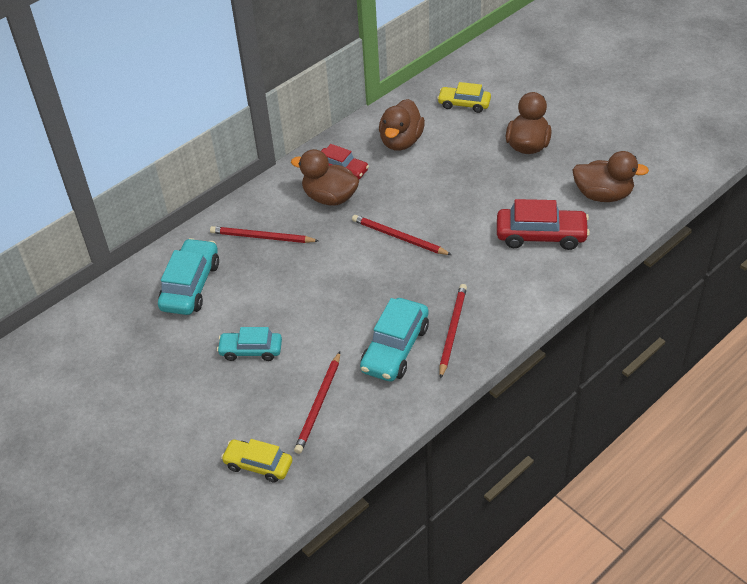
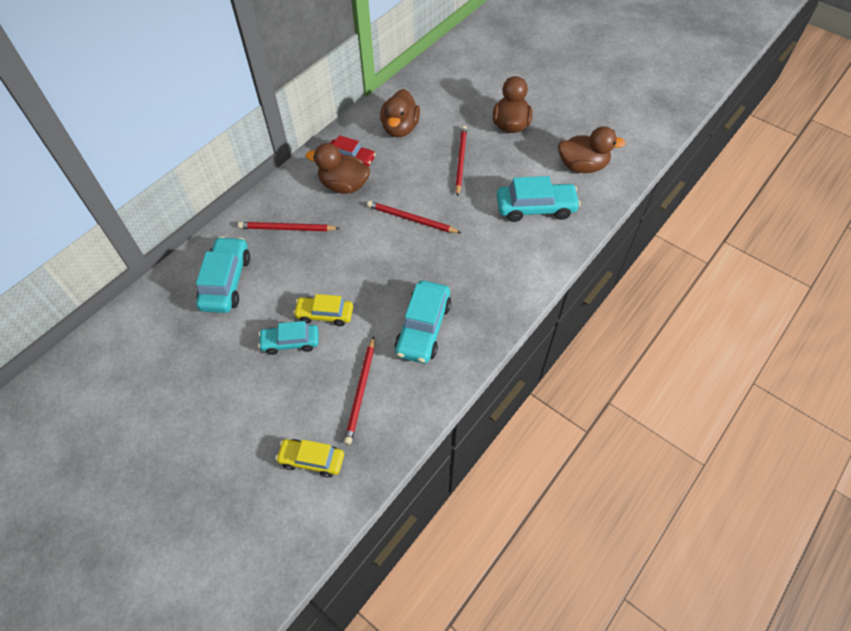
camera: 10 degrees left, 10 degrees up
(452, 330) = (472, 306): red pencil -> red pencil (460, 161)
(464, 104) = (450, 90): yellow car -> yellow car (325, 314)
(541, 235) = (535, 208): red car -> turquoise car

